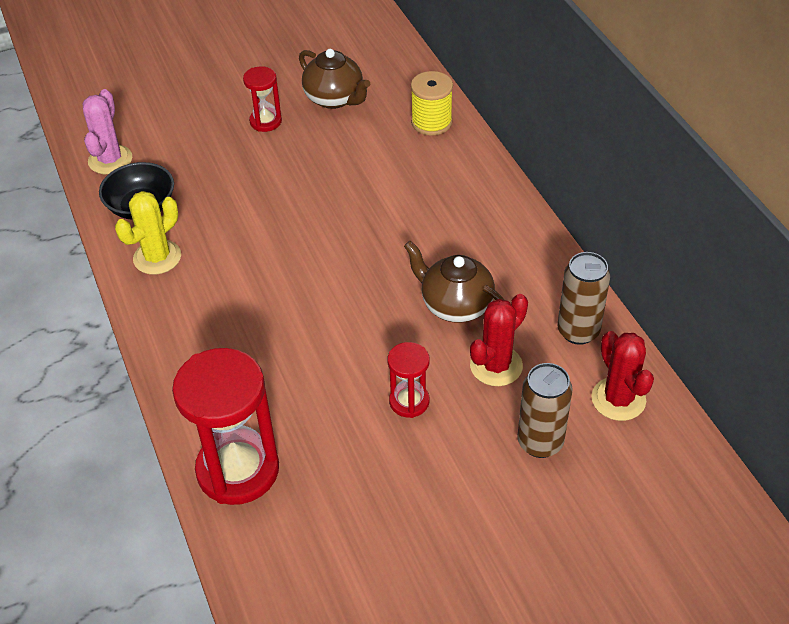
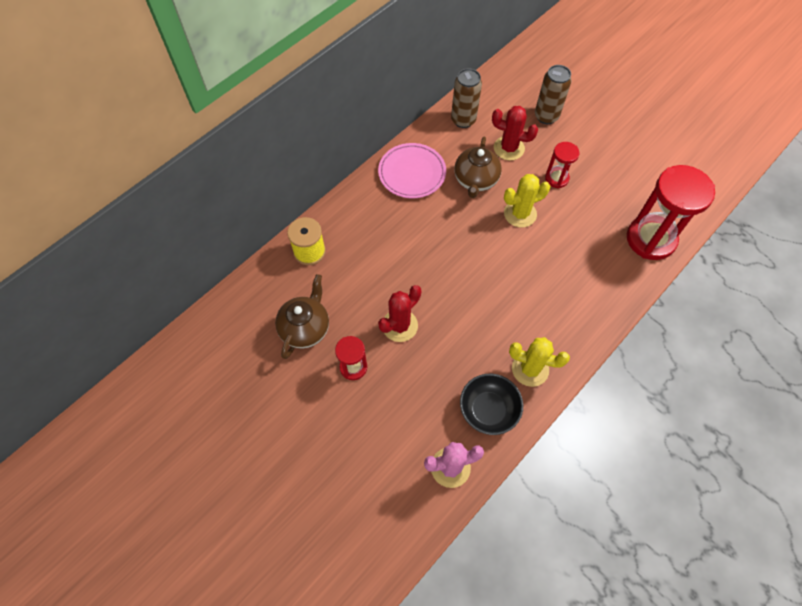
camera: 115 degrees left, 15 degrees up
(372, 332) = (520, 214): none -> yellow cactus
(503, 243) = (412, 173): none -> pink plate
(618, 399) = (500, 93): red cactus -> red cactus (400, 325)

